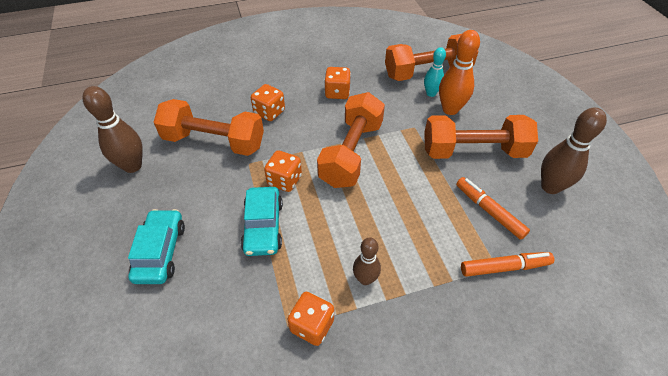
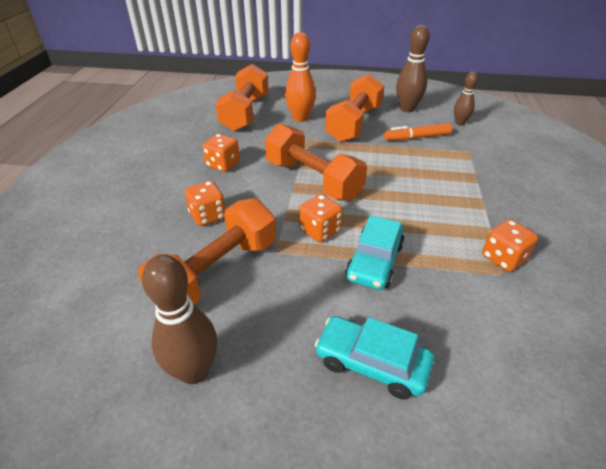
camera: 65 degrees left, 10 degrees down
(263, 226) = (374, 261): turquoise car -> turquoise car turned 90 degrees clockwise
(365, 279) = (461, 214): brown bowling pin -> brown bowling pin (460, 123)
(431, 93) = (273, 120): turquoise bowling pin -> none
(504, 267) = (470, 148): orange marker -> none

